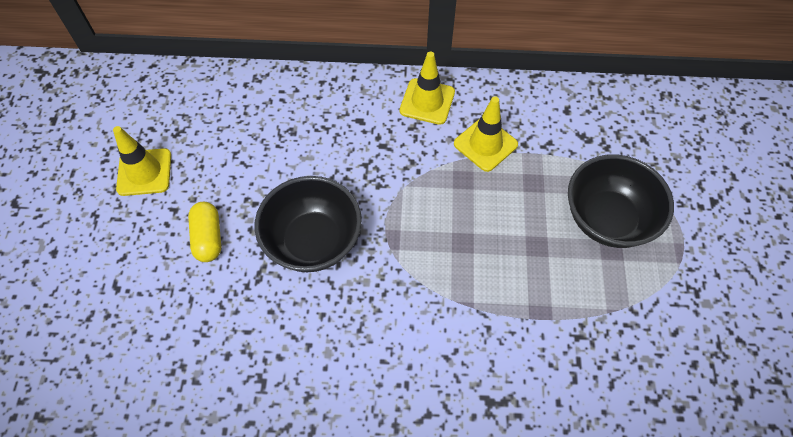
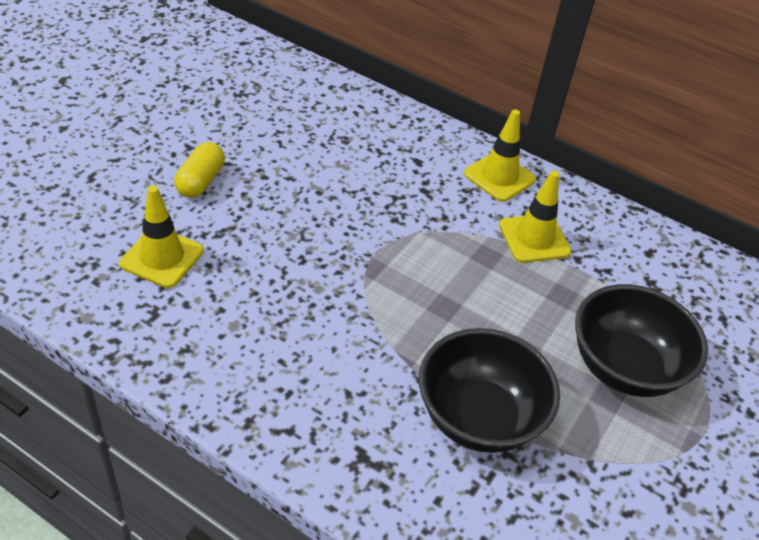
camera: 25 degrees right, 15 degrees down
(144, 172) = (187, 108): yellow traffic cone -> yellow traffic cone (162, 257)
(313, 241) = (294, 231): black bowl -> black bowl (479, 417)

